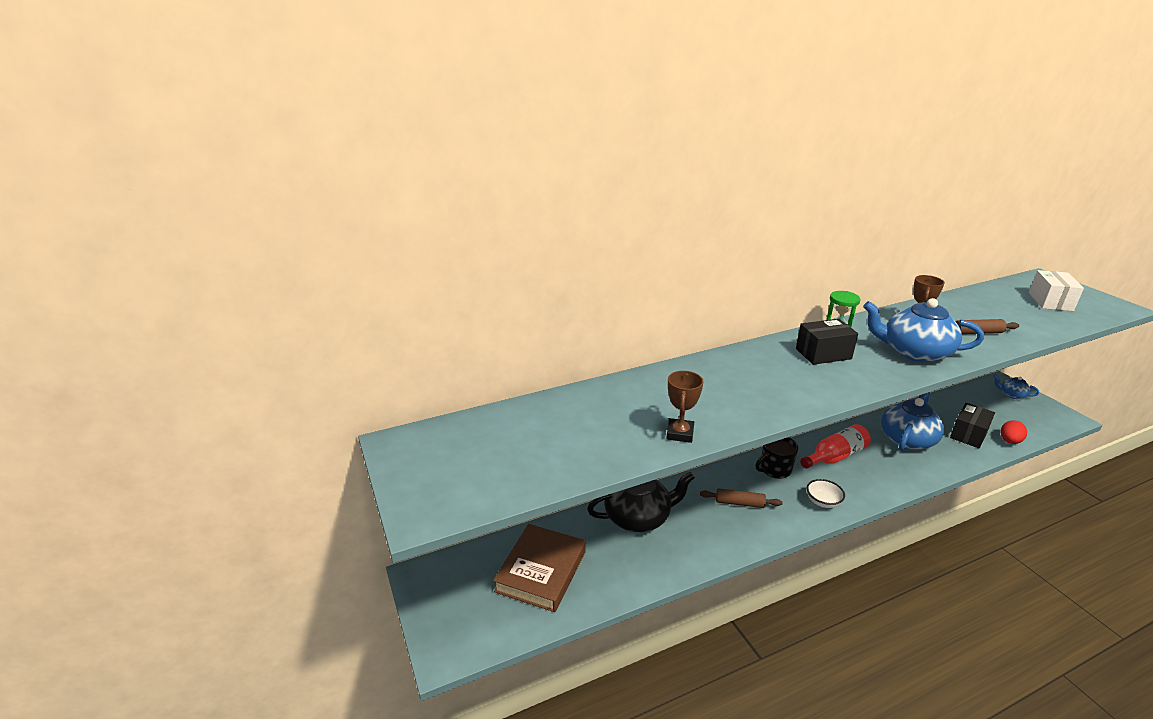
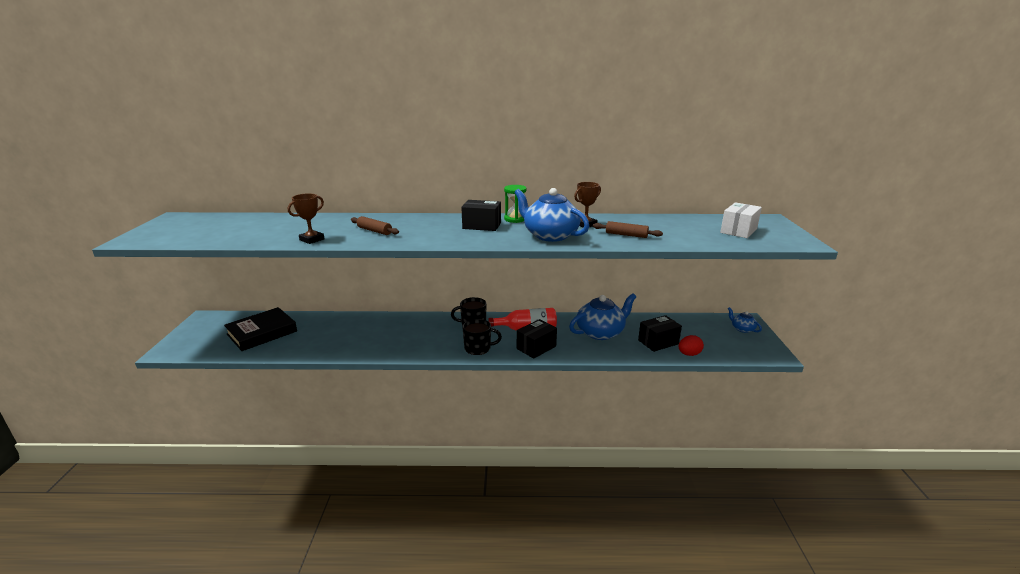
camera: 25 degrees right, 5 degrees down
(541, 571) = (262, 333): brown book -> black book
(638, 517) = (350, 325): black teapot -> none
(739, 503) = (422, 334): brown rolling pin -> brown rolling pin (374, 231)
(823, 502) = (478, 348): white bowl -> black mug
(875, 480) = (536, 347): none -> black box

